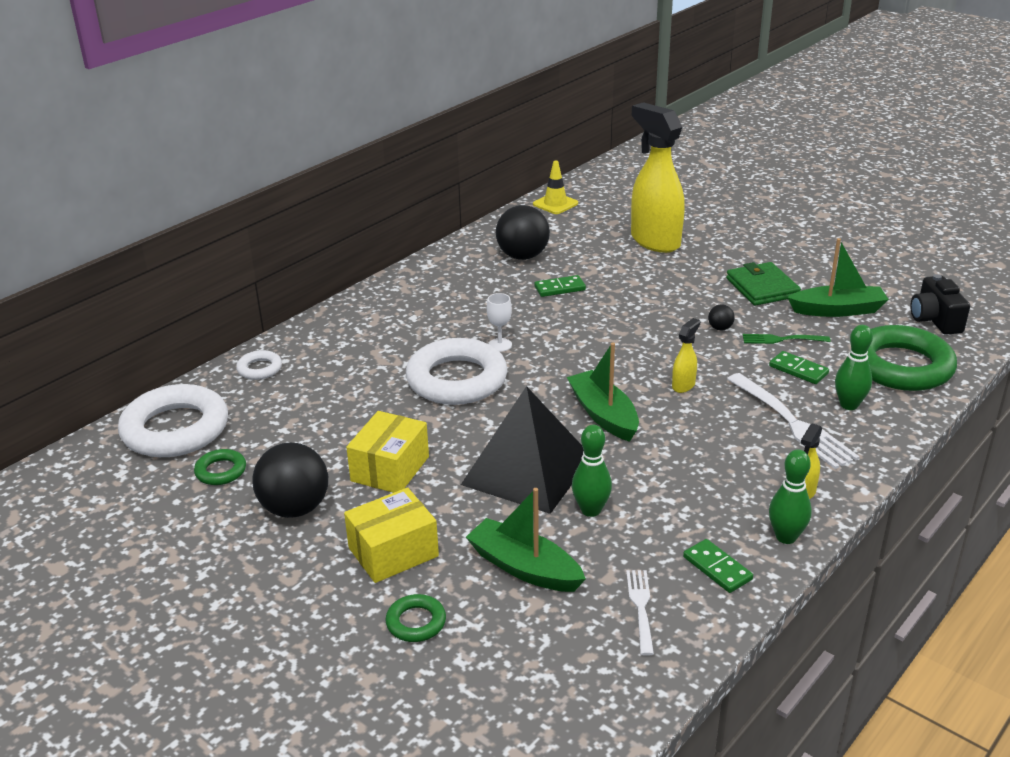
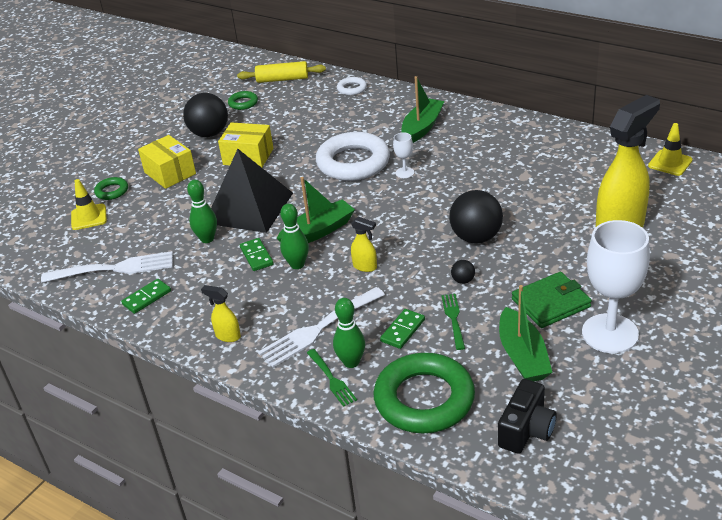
camera: 85 degrees right, 5 degrees up
(175, 429) = (282, 79): white ring -> yellow rolling pin
(485, 648) = (89, 217): none -> yellow traffic cone
(522, 256) = (553, 161): black ball -> black ball (476, 237)
(524, 567) = (153, 220): green boat -> green boat (422, 127)
(560, 288) = (503, 187): green domino -> green domino (256, 256)
(641, 608) = (113, 269): white fork -> white fork, size x1.79
(786, 537) = (177, 328): green bowling pin -> green bowling pin (297, 264)
(807, 267) = (610, 333): none -> white goblet
(876, 419) = (331, 379): none -> green fork
(935, 320) = (526, 430): black camera -> black camera turned 135 degrees clockwise

